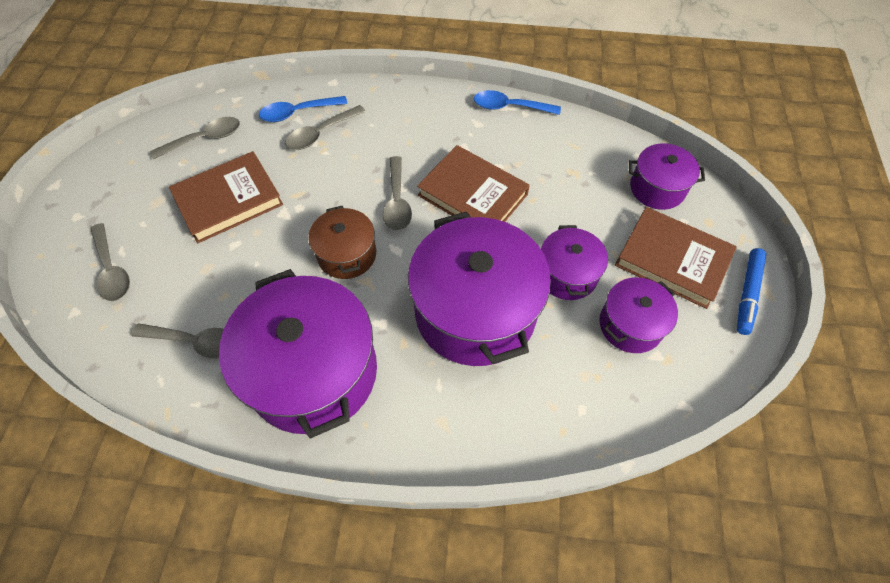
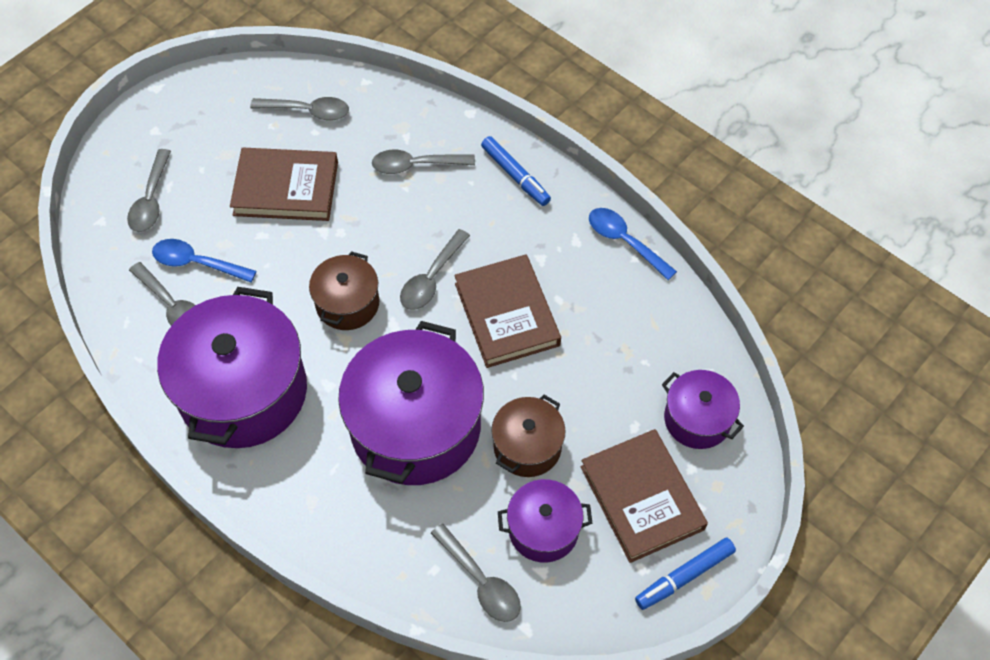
camera: 35 degrees right, 0 degrees up
(297, 112) = (411, 129): blue spoon -> blue spoon (197, 263)
(399, 104) = (515, 175): none -> blue marker
(567, 274) = (527, 446): purple pot -> brown pot
(623, 393) = (481, 581): none -> grey spoon

